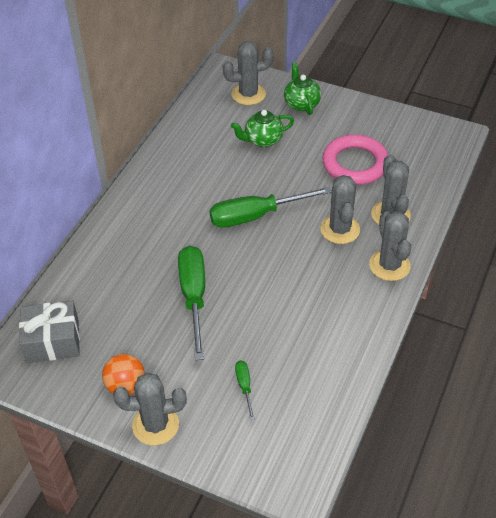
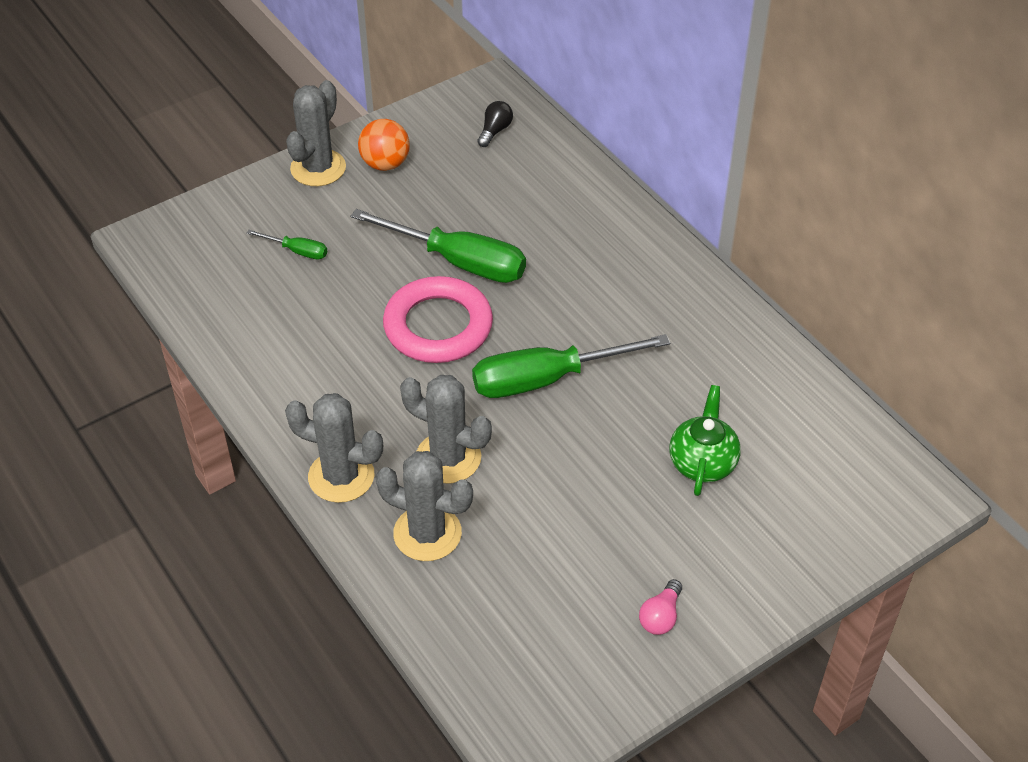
camera: 120 degrees right, 0 degrees up
(53, 341) = (495, 131): grey gift -> black light bulb
(248, 94) = (832, 499): grey cactus -> none
(256, 216) = (546, 379): green screwdriver -> green screwdriver turned 120 degrees counterclockwise
(301, 104) = (761, 559): green teapot -> none
(355, 164) = (565, 552): pink ring -> pink ring (438, 326)
(359, 122) = (661, 616): none -> pink light bulb

